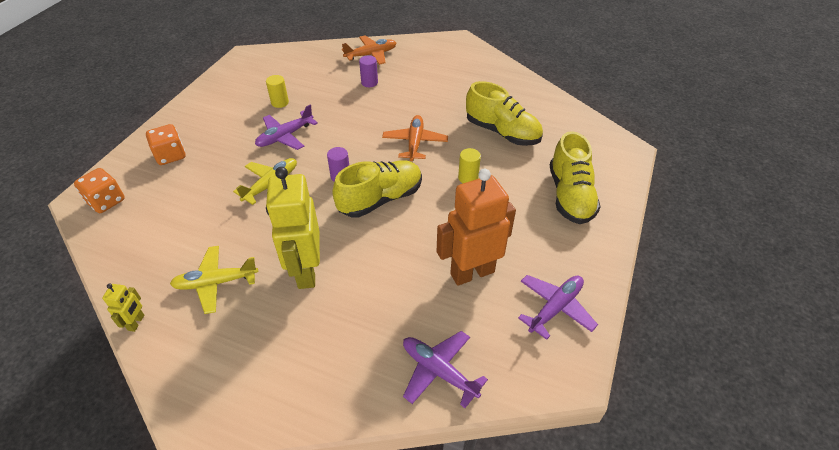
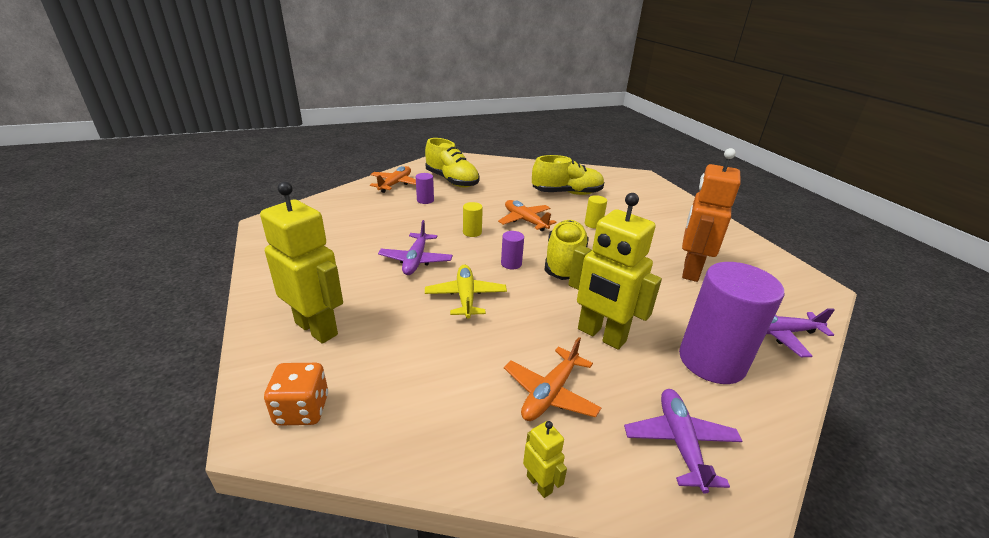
camera: 45 degrees left, 15 degrees down
(170, 155) = (317, 328): orange dice -> yellow robot
(216, 283) = (550, 393): yellow plane -> orange plane
(280, 102) = (367, 241): yellow cylinder -> yellow cylinder (472, 232)
(344, 345) = (712, 361): none -> purple cylinder
(555, 308) = (755, 262): purple plane -> purple plane (680, 442)
(570, 196) = (659, 207): yellow shoe -> yellow shoe (452, 181)

